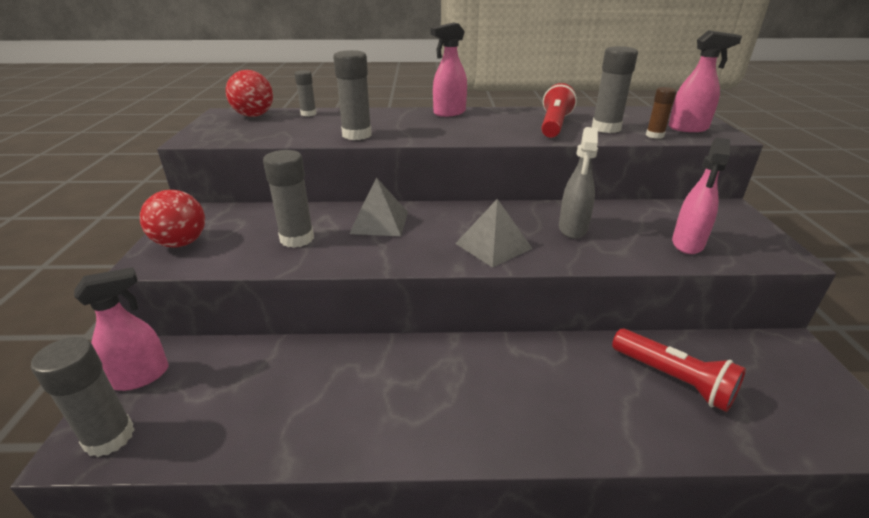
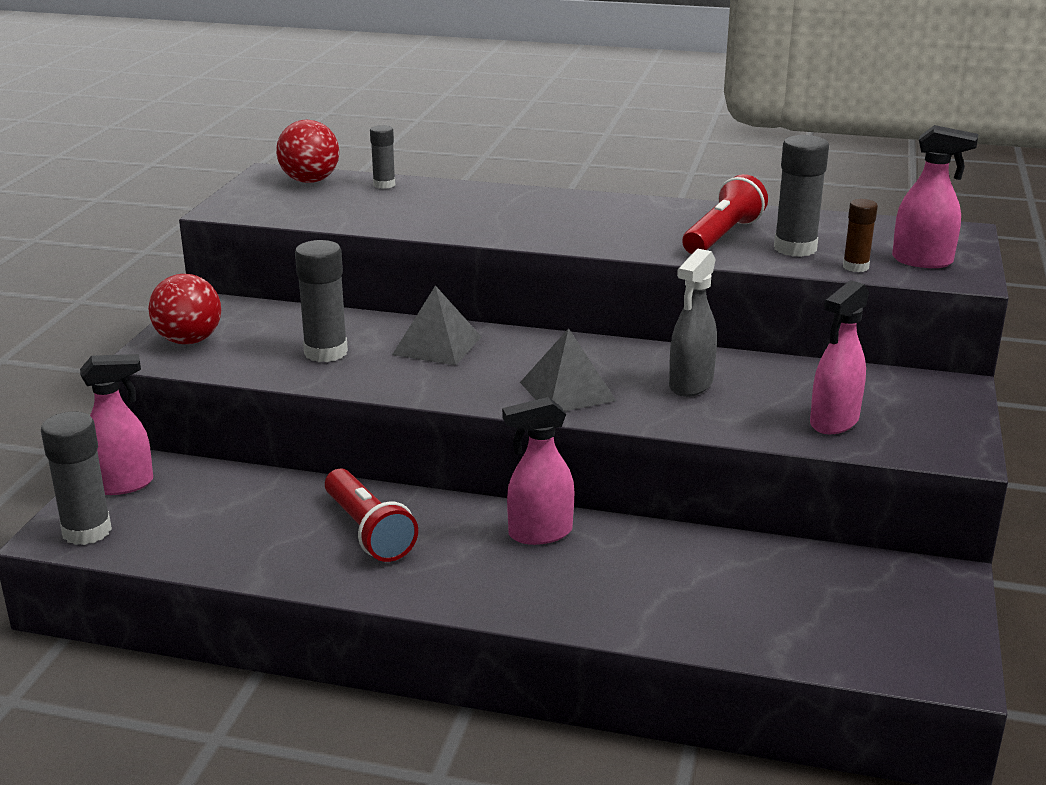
camera: 15 degrees right, 5 degrees down
(357, 135) = (433, 224): grey glue stick -> none
(449, 113) = (584, 201): pink spray bottle -> pink spray bottle (539, 533)
(673, 379) = (743, 583): red flashlight -> red flashlight (368, 531)

